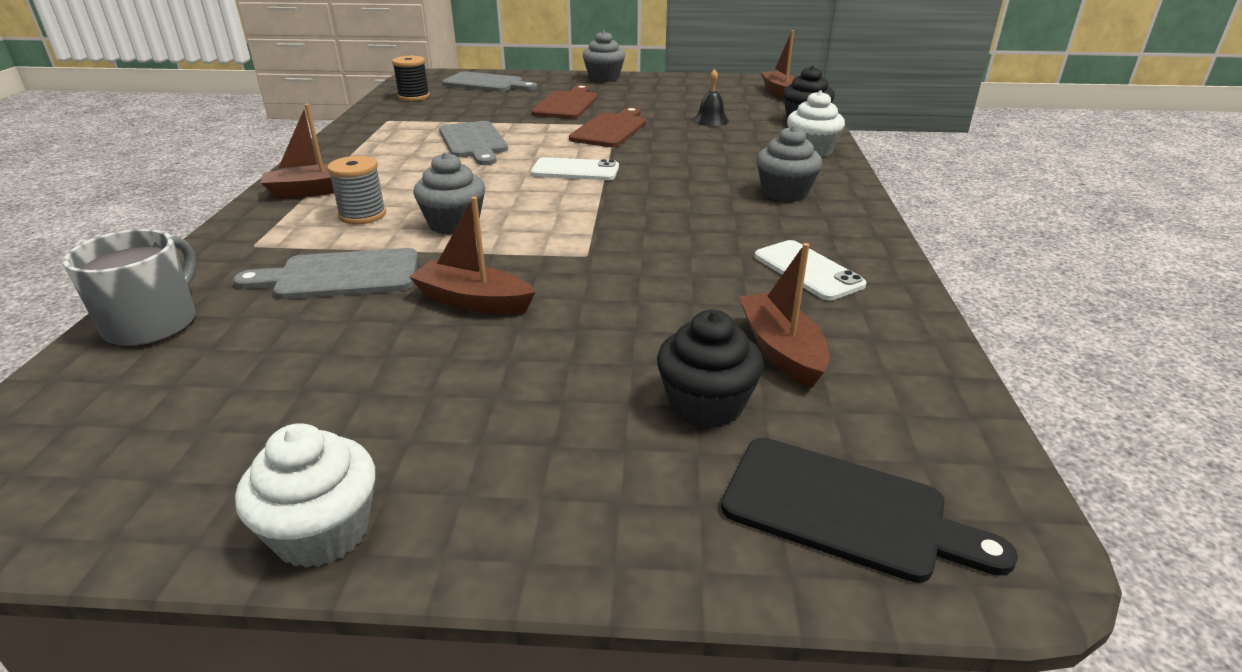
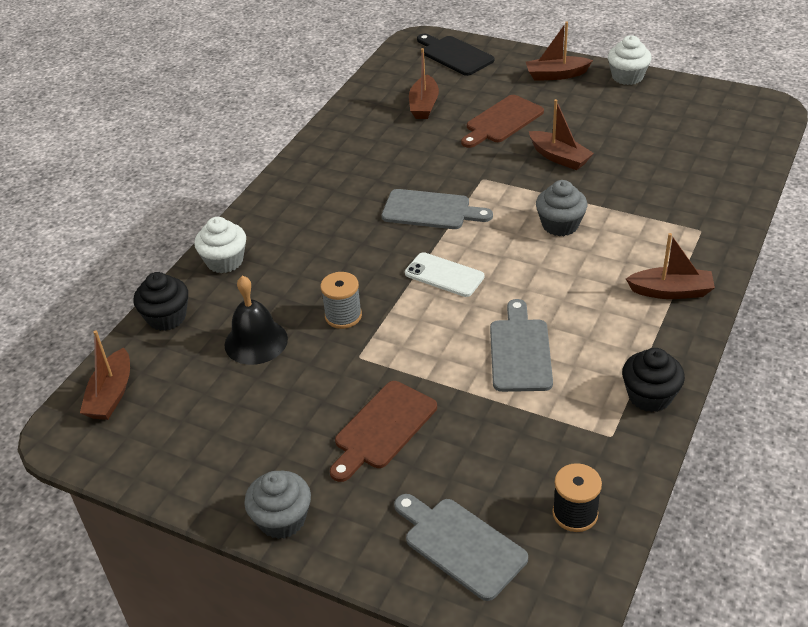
camera: 155 degrees left, 10 degrees up
(153, 323) = (734, 175): grey mug -> none
(340, 275) = (636, 190): grey cutting board -> grey cutting board (430, 210)
(362, 215) = (627, 249): grey spool -> grey spool (343, 316)
(528, 494) = (556, 75): none -> brown boat
(611, 129) = (370, 346): brown cutting board -> brown cutting board (502, 121)
(706, 404) = (474, 90): black cupcake -> black cupcake (649, 396)
(710, 120) = (256, 341): black bell -> black bell, size x1.58
(784, 192) = (307, 211): grey cupcake -> none
(808, 270) = (366, 143): white phone -> none

